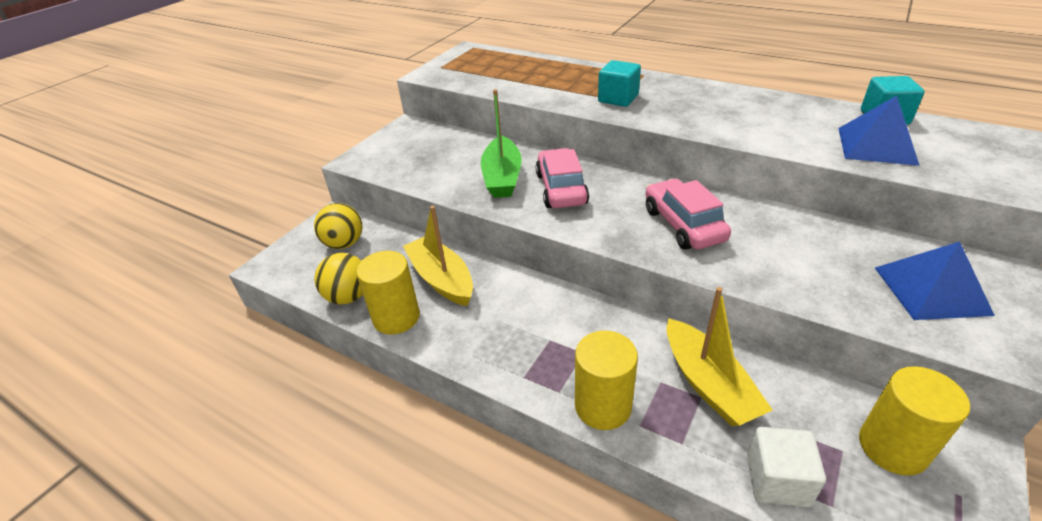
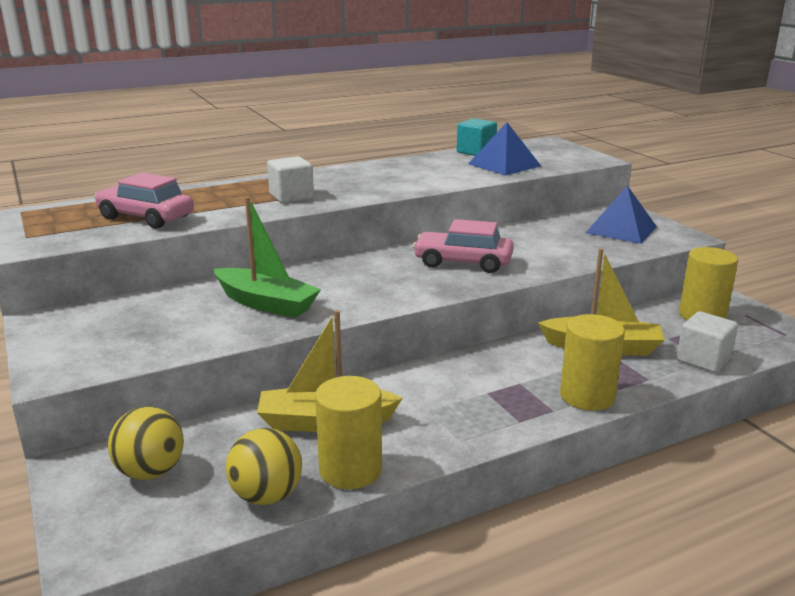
camera: 60 degrees left, 15 degrees down
(561, 189) = (336, 286): pink car -> pink car (146, 217)
(618, 98) = (291, 196): turquoise cube -> white cube

